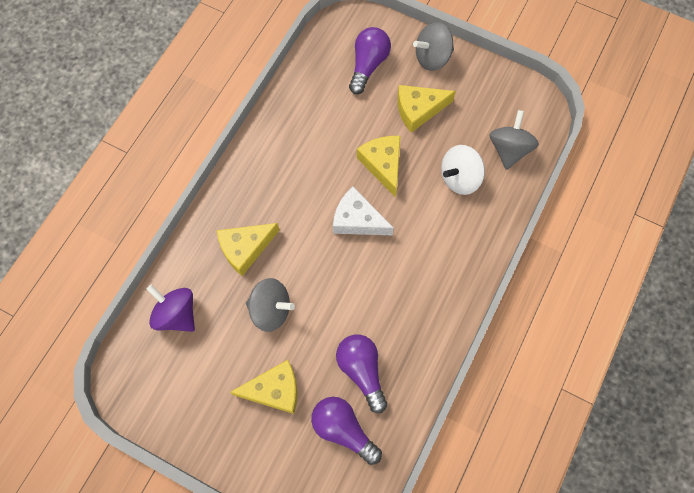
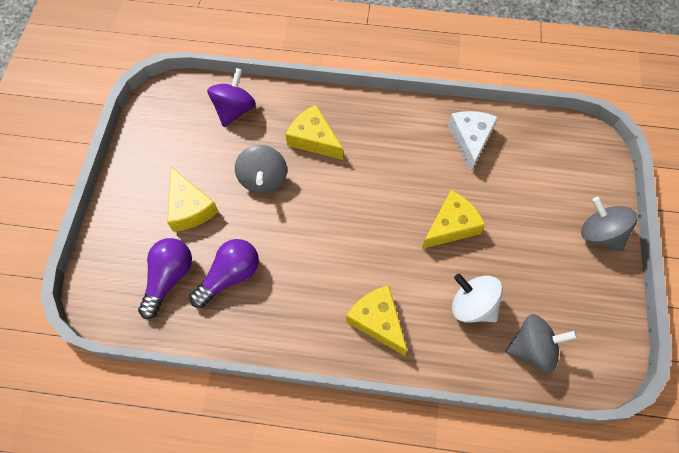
camera: 70 degrees right, 5 degrees down
(357, 220) = (381, 222): white cheese -> white cheese (470, 140)
(368, 65) = (555, 176): purple light bulb -> none
(418, 110) = (530, 240): yellow cheese -> yellow cheese (377, 321)

